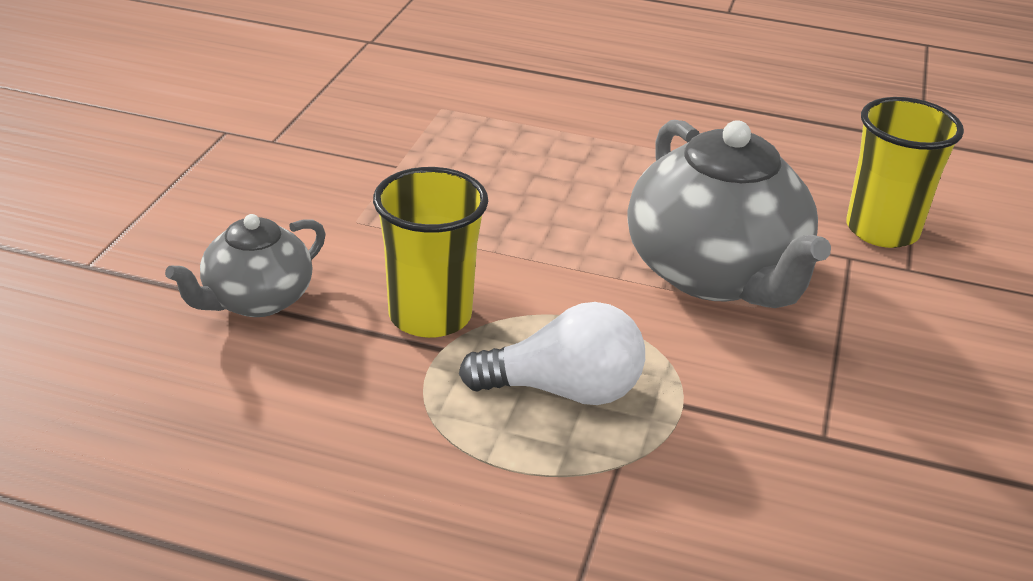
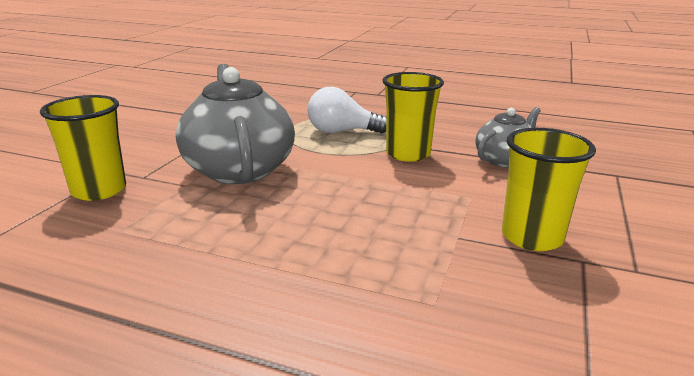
camera: 175 degrees left, 10 degrees down
(310, 164) = (532, 237): none -> yellow cup

